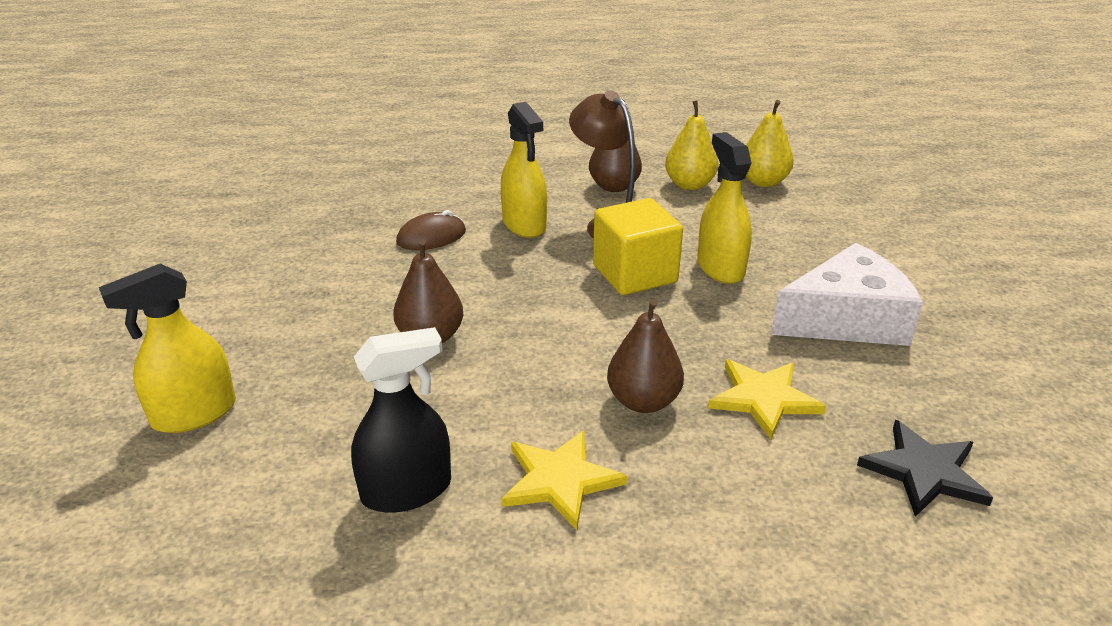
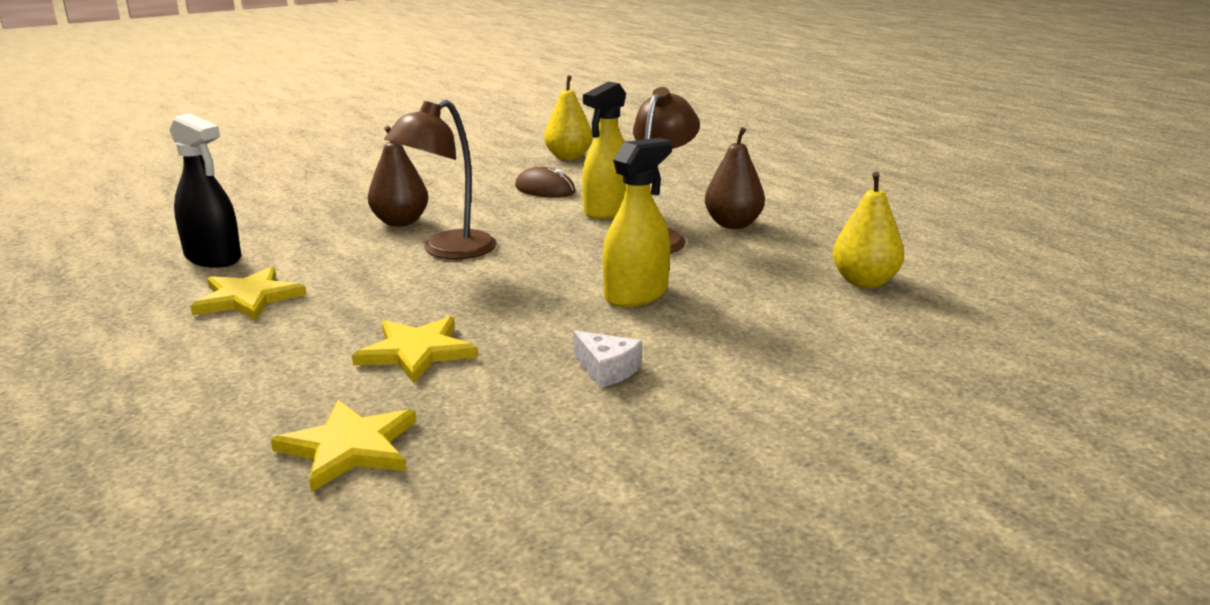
camera: 60 degrees right, 10 degrees down
(194, 413) = (261, 191): yellow spray bottle -> none
(543, 329) = (447, 251): none -> brown lamp
(634, 274) = (576, 263): yellow cube -> none
(643, 401) = (372, 305): brown pear -> none
(689, 185) = (793, 251): yellow pear -> yellow pear (568, 157)
(846, 319) = (606, 370): white cheese -> white cheese, size x0.44
(924, 471) = (350, 447): black star -> yellow star

